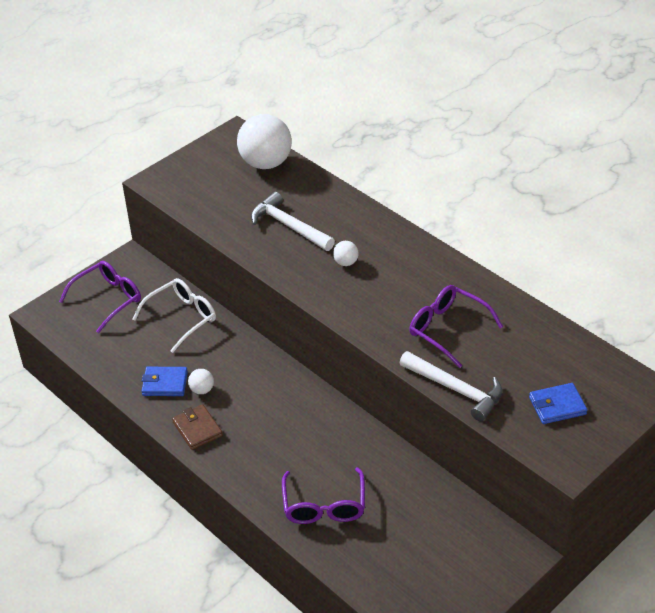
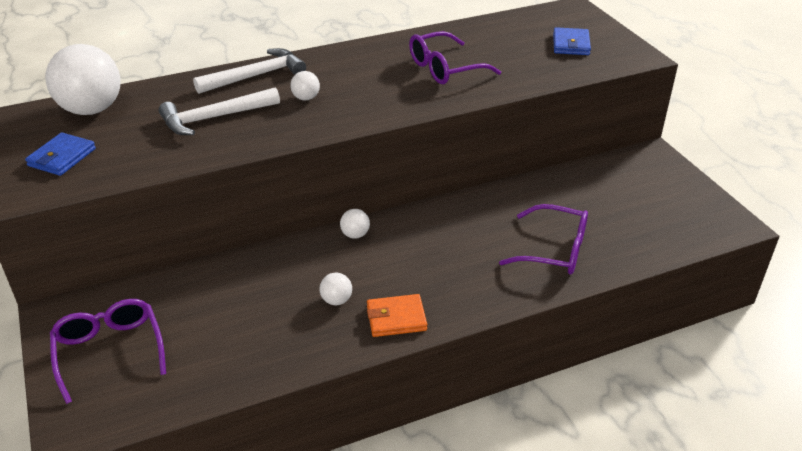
camera: 70 degrees left, 5 degrees down
(165, 383) = (304, 330): blue wallet -> blue wallet (62, 157)
(182, 318) = (205, 290): white glasses -> none
(197, 429) = (396, 318): brown wallet -> orange wallet
(281, 374) = (355, 235): none -> white ball
(456, 389) = (525, 82): white hammer -> white hammer (256, 76)

